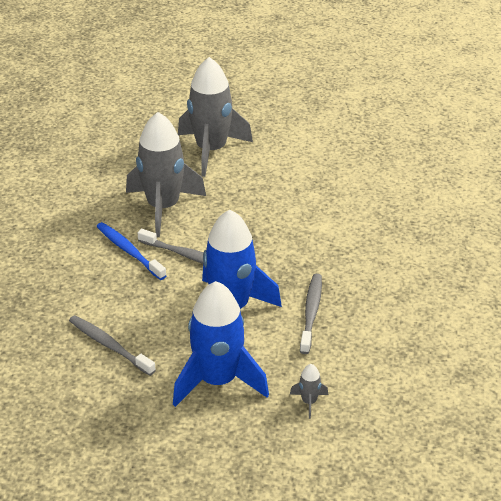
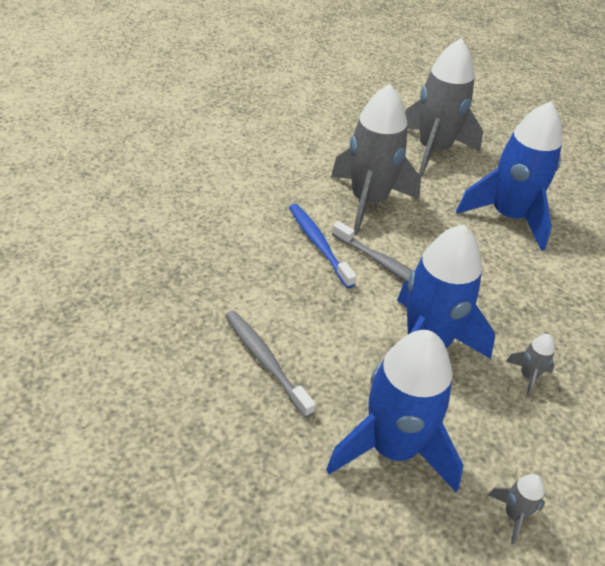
camera: 10 degrees right, 5 degrees up
(284, 195) = (508, 217): none -> blue rocket
(311, 313) = (528, 376): grey toothbrush -> grey rocket

